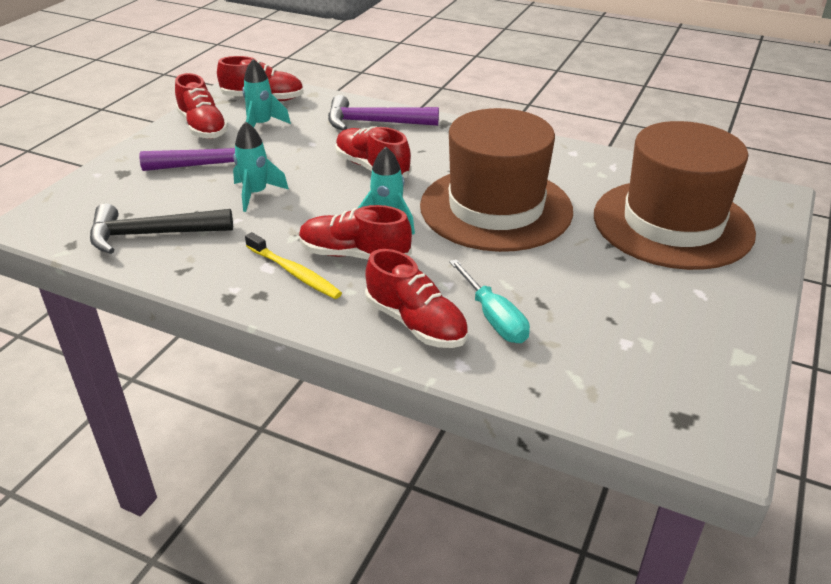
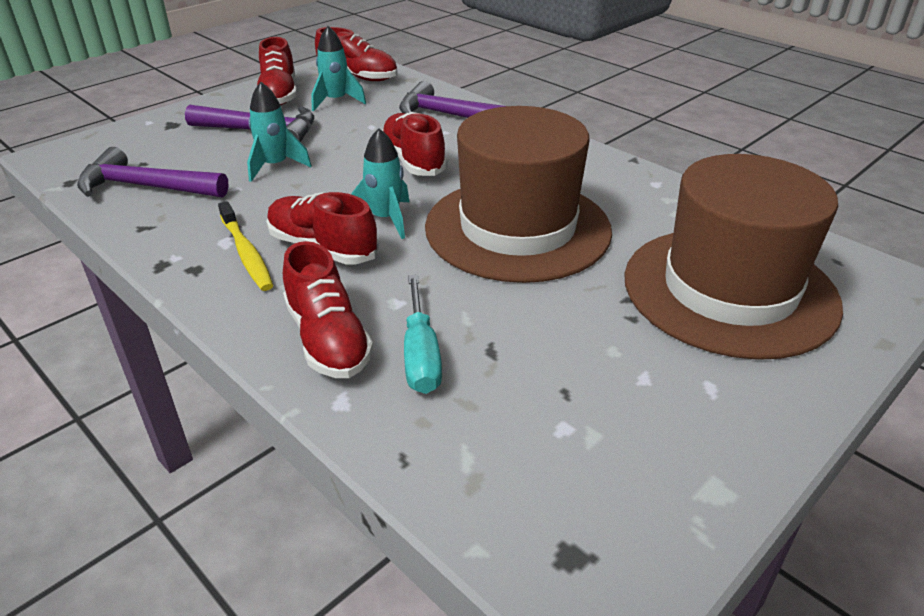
camera: 20 degrees right, 0 degrees up
(152, 234) = (146, 187): black hammer -> purple hammer

